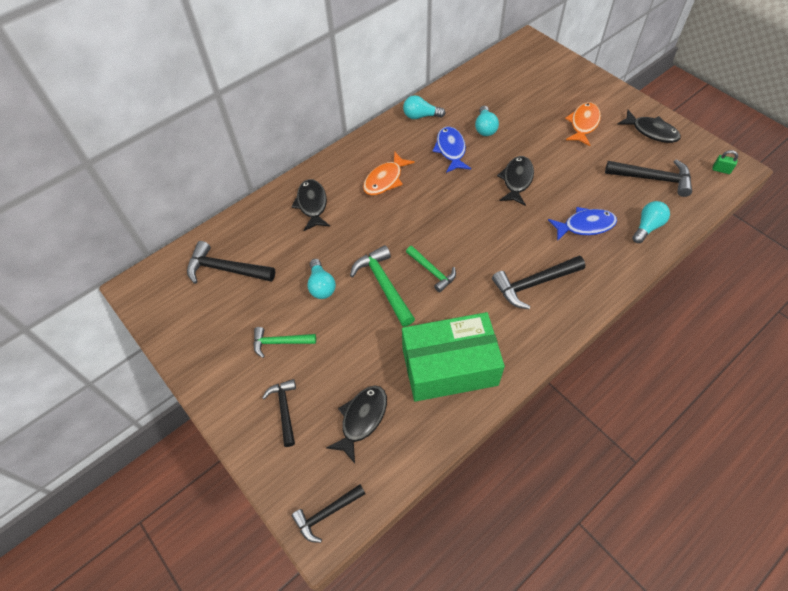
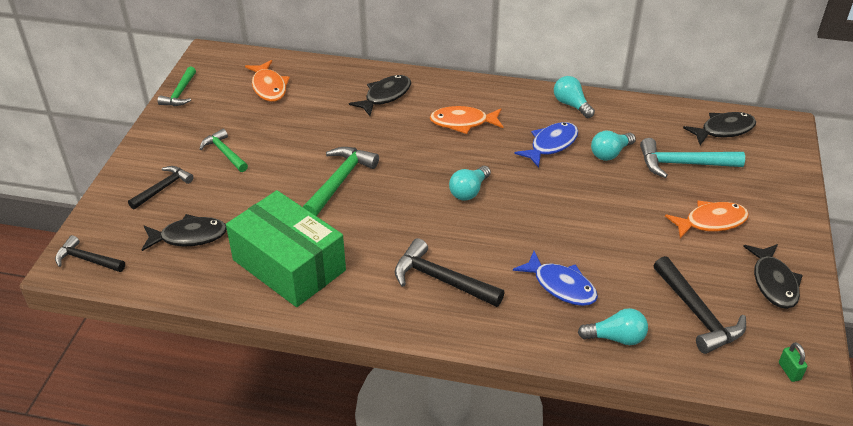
camera: 50 degrees right, 15 degrees down
(225, 269) = (269, 87): black hammer -> orange fish
(321, 286) = (303, 146): turquoise light bulb -> turquoise light bulb (469, 191)
(432, 271) = (386, 204): green hammer -> green hammer (180, 93)
(516, 180) = (565, 208): black fish -> black fish (724, 130)
(524, 103) = (683, 164): none -> turquoise hammer

